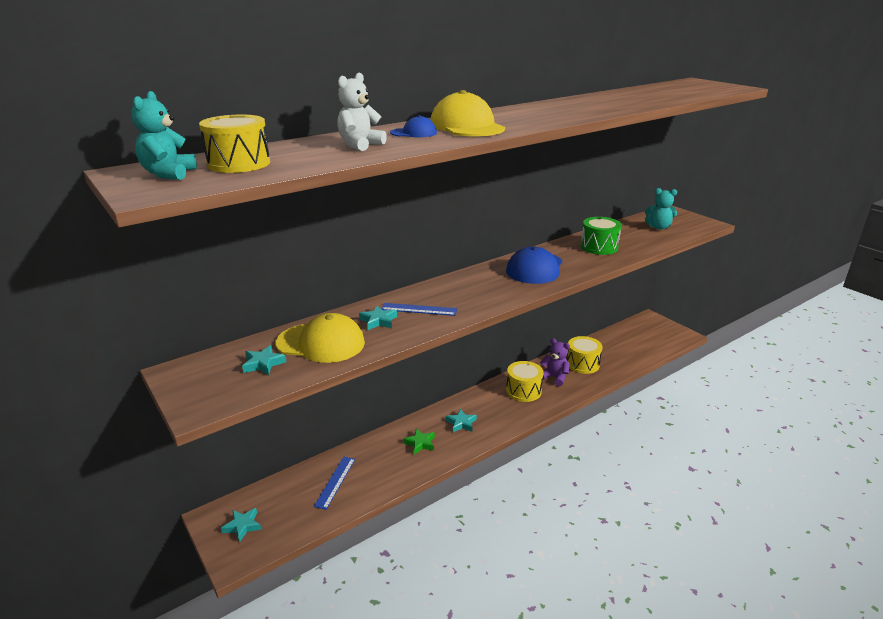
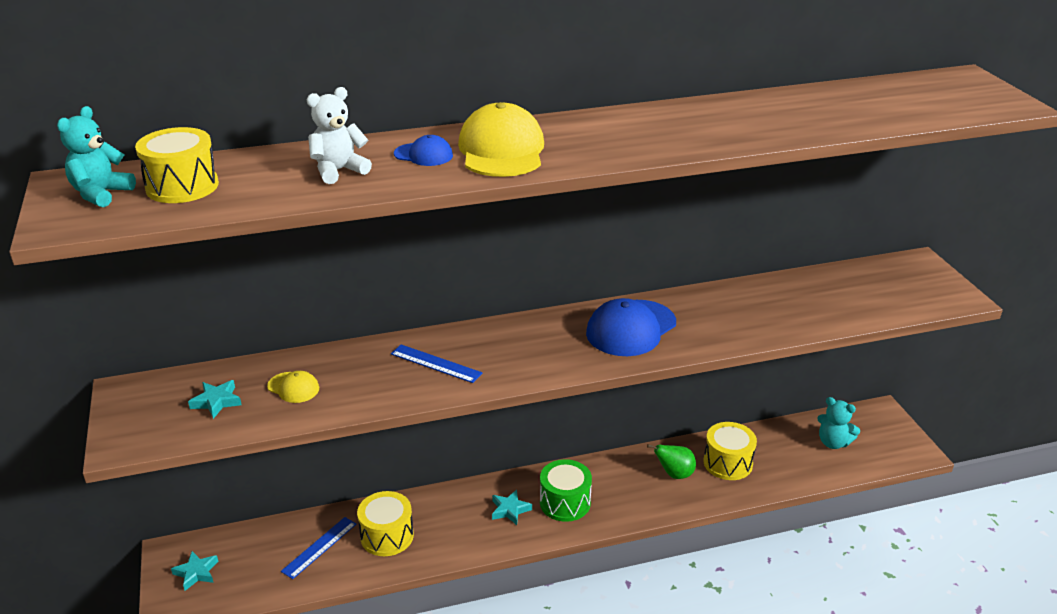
camera: 20 degrees right, 5 degrees up
(321, 343) = (293, 387): yellow cap -> yellow cap, size x0.50
(378, 321) = (377, 370): turquoise star -> none
(420, 443) = (444, 524): green star -> none
(523, 391) = (619, 483): yellow drum -> yellow drum (387, 536)
(554, 377) = (674, 474): purple teddy bear -> green pear
(599, 247) = (751, 309): green drum -> green drum (565, 502)
(658, 227) = (872, 290): turquoise teddy bear -> turquoise teddy bear (833, 442)

